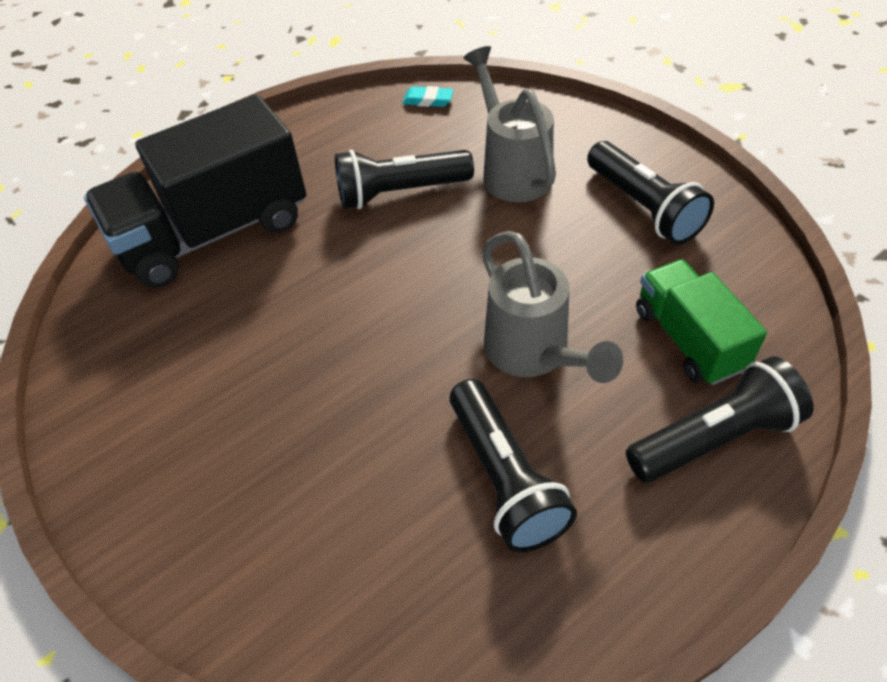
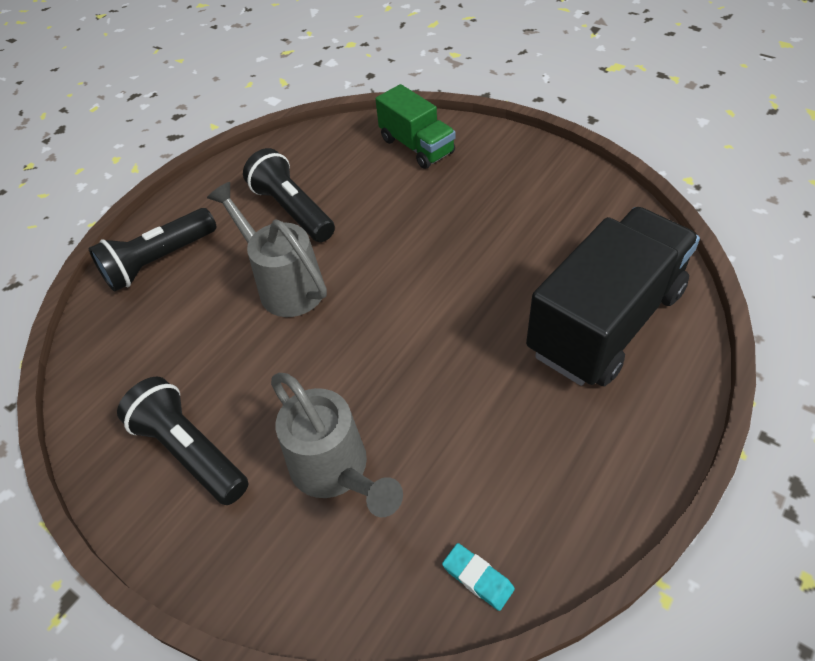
camera: 165 degrees right, 0 degrees up
(400, 193) = (448, 410): black flashlight -> none
(428, 100) = (478, 578): turquoise eraser -> turquoise eraser turned 45 degrees clockwise
(688, 339) = (165, 323): green truck -> green truck (416, 146)

